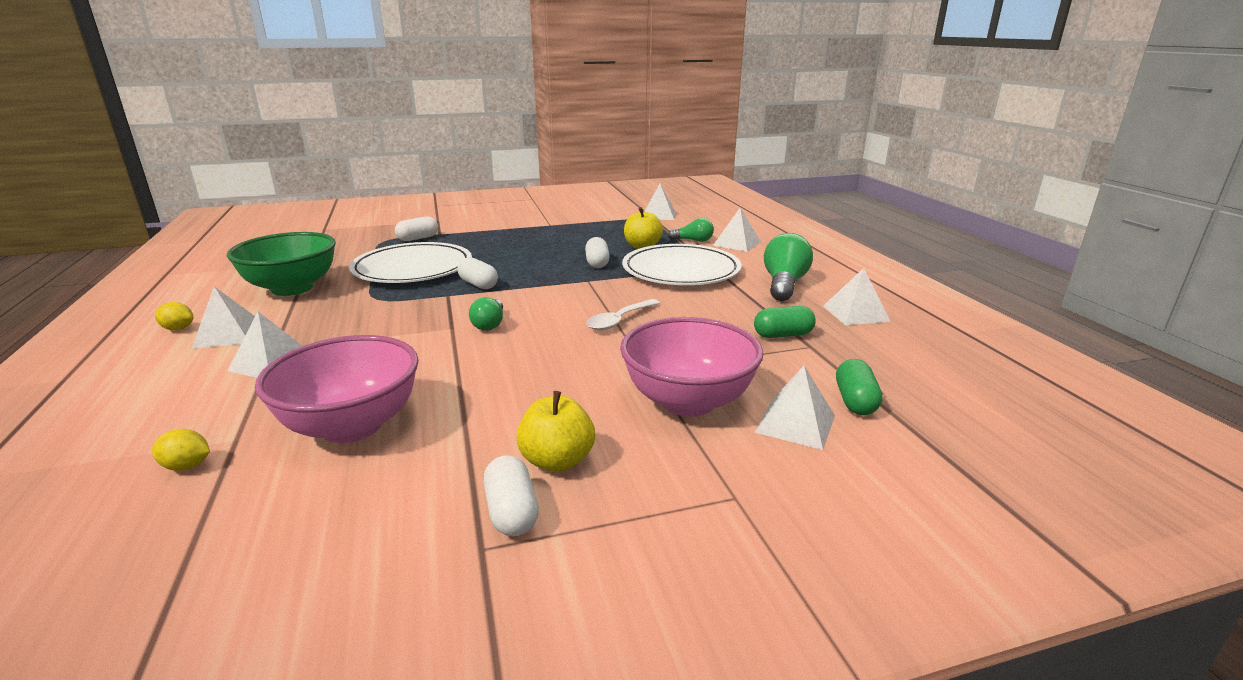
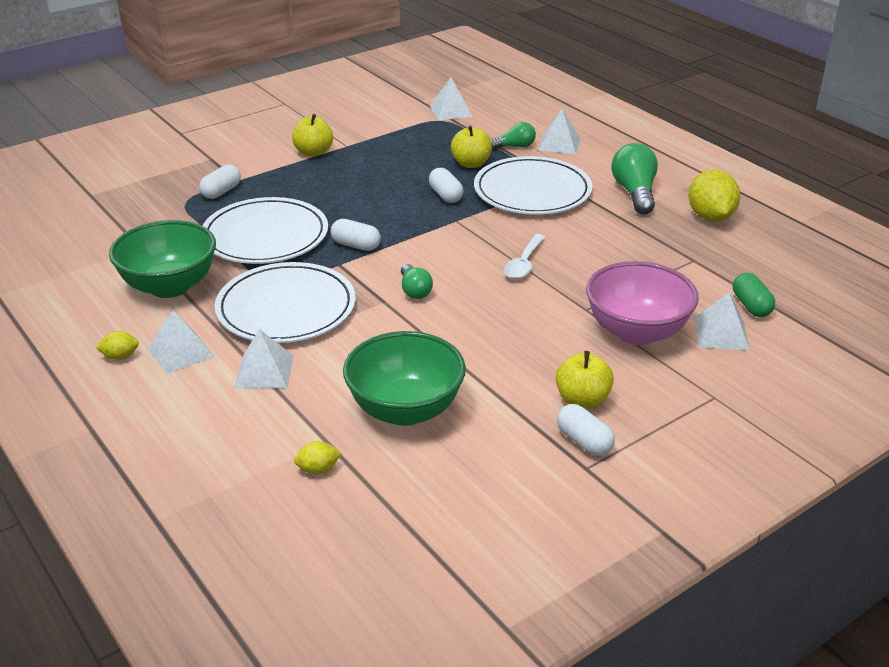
camera: 20 degrees left, 10 degrees up
(352, 426) = (405, 410): pink bowl -> green bowl
(360, 318) = (286, 308): none -> white plate
(519, 225) = (314, 152): none -> yellow apple
(783, 335) = (667, 253): green capsule -> none
(855, 313) = (710, 217): white pyramid -> yellow lemon

